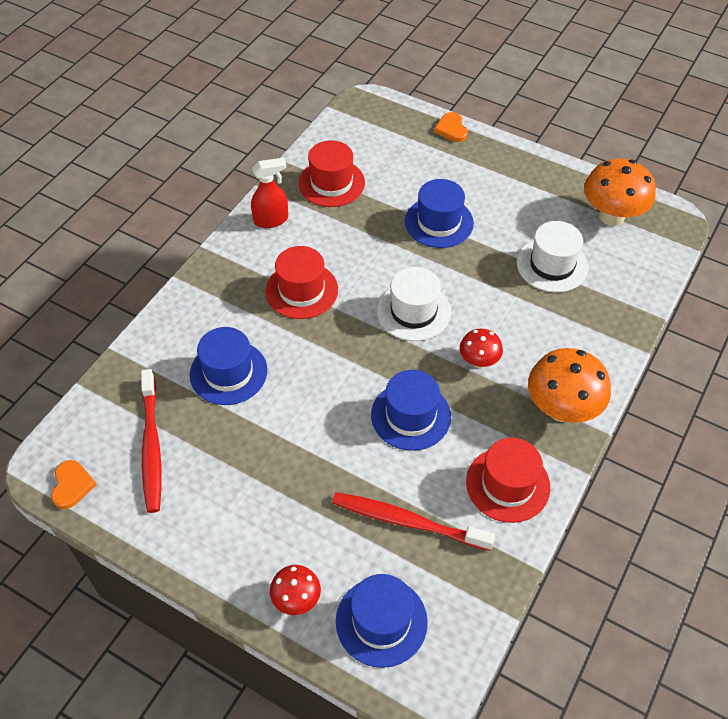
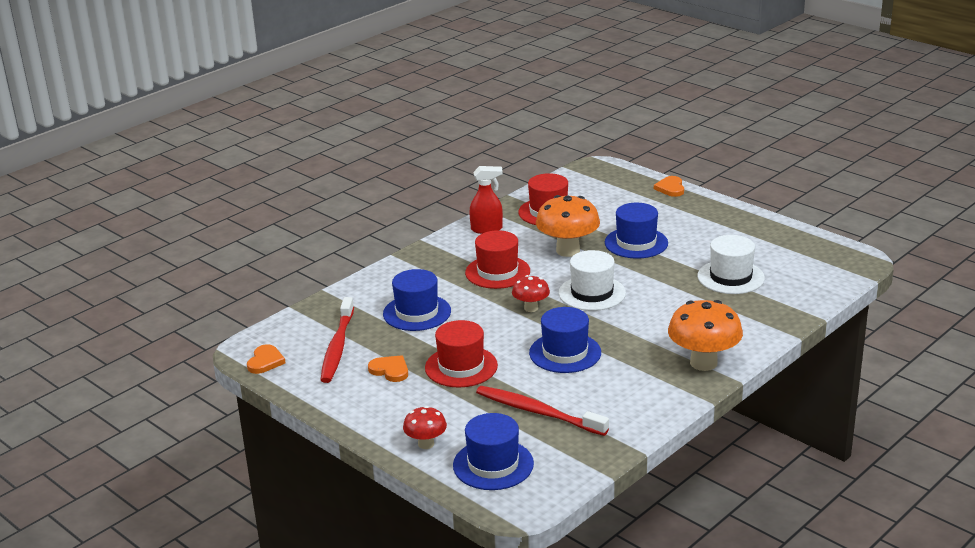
camera: 15 degrees right, 25 degrees down
(223, 477) = (390, 370): none -> orange heart
(478, 361) = (639, 327): red mushroom -> red mushroom (531, 308)
(507, 484) = (635, 401): red hat -> red hat (461, 367)
(611, 216) = (800, 253): orange mushroom -> orange mushroom (568, 251)

